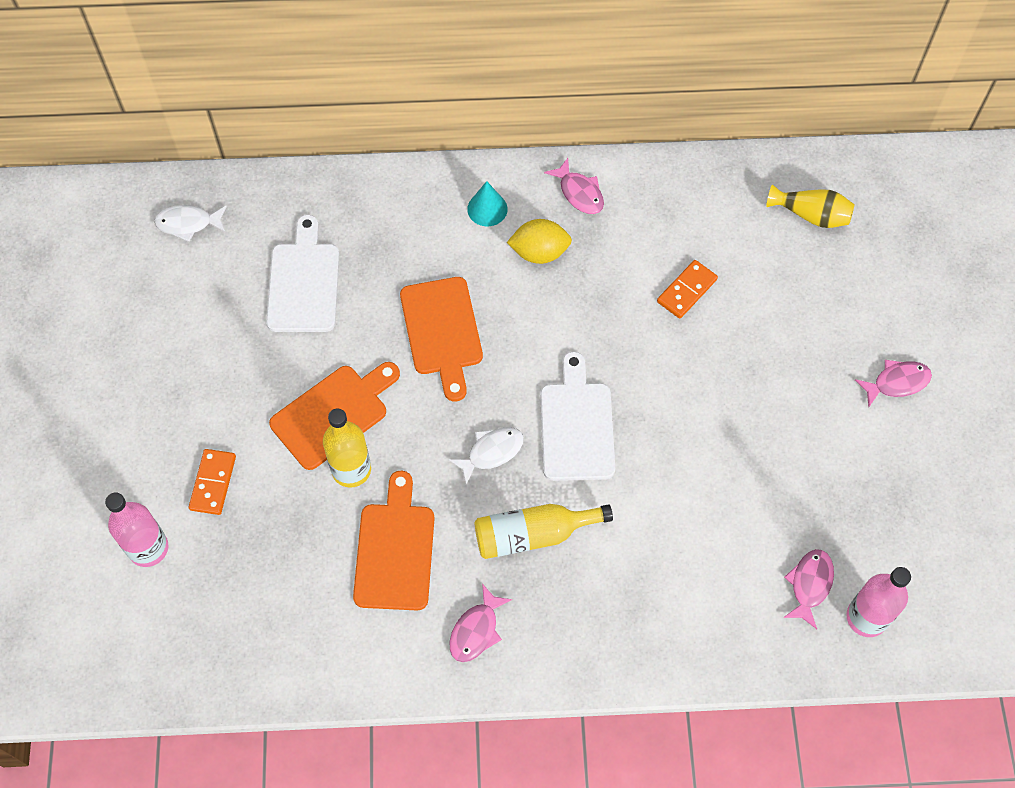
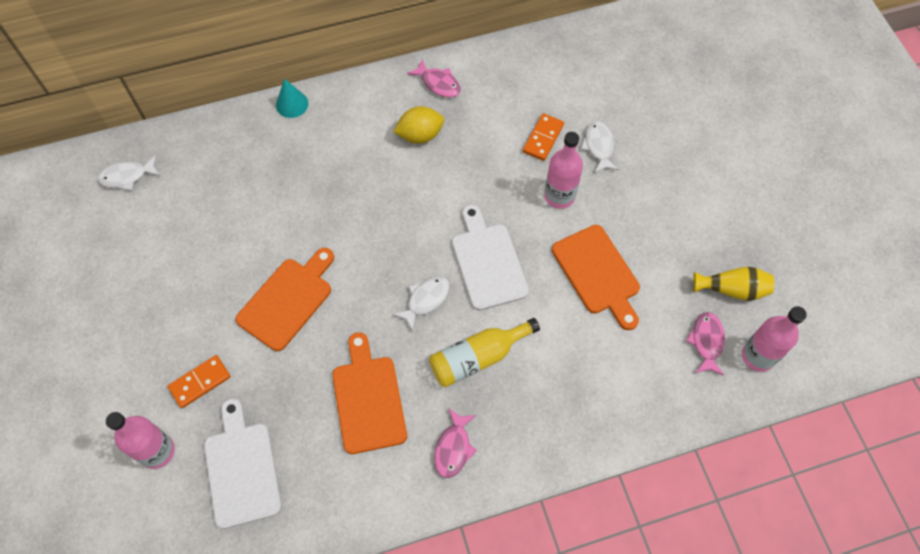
camera: 15 degrees left, 0 degrees up
(213, 483) = (200, 382): orange domino -> orange domino turned 60 degrees clockwise
(304, 282) = (236, 201): white cutting board -> white cutting board (242, 469)
(351, 470) = (314, 342): yellow bottle -> none
(442, 331) = (359, 214): orange cutting board -> orange cutting board (597, 273)
(487, 209) = (369, 111): turquoise cone -> turquoise cone (292, 104)
(686, 366) = (559, 196): none -> pink bottle
(752, 317) = (599, 147): none -> white fish
(811, 215) = (619, 61): yellow vase -> yellow vase (732, 289)
(897, 382) = (722, 170): pink fish -> none

